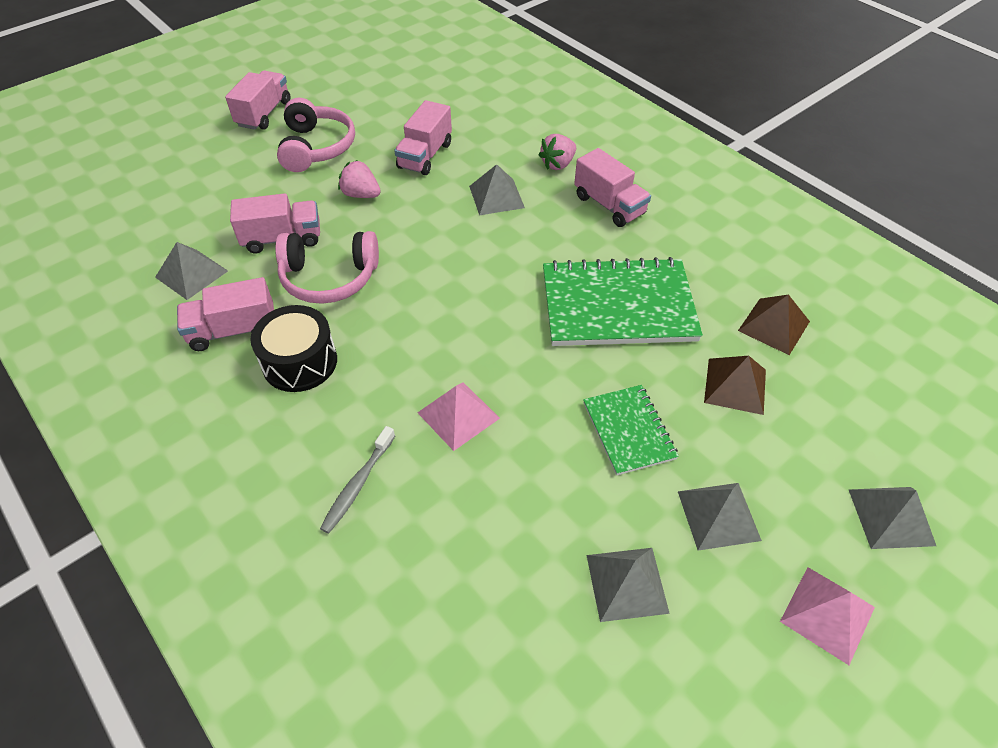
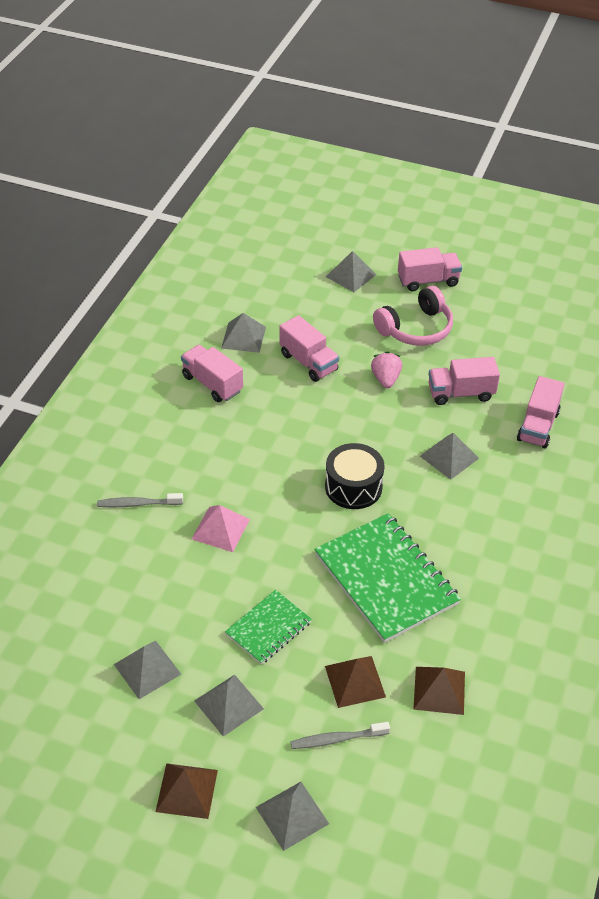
camera: 60 degrees right, 5 degrees down
(197, 157) = (351, 275): none -> grey pyramid
(300, 362) = (209, 429): black drum -> black drum (353, 487)
(329, 277) = (291, 405): pink headphones -> none
(558, 164) = (523, 478): pink strawberry -> none
(609, 205) = (499, 532): pink truck -> pink truck (538, 426)
(803, 433) = (337, 739): none -> grey toothbrush
(827, 614) = (187, 790): pink pyramid -> brown pyramid

